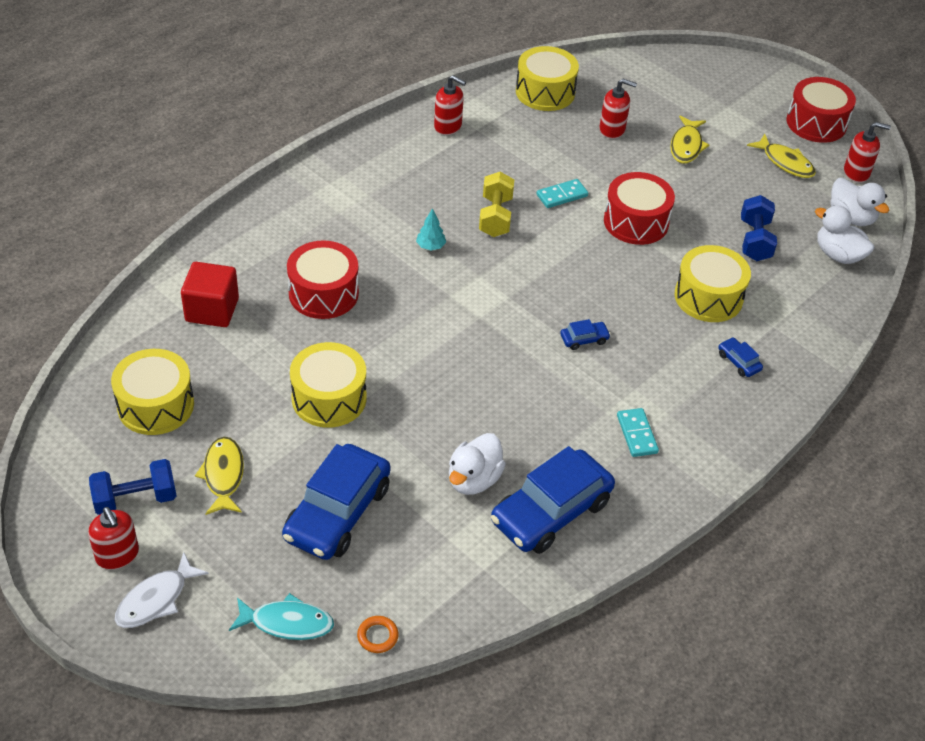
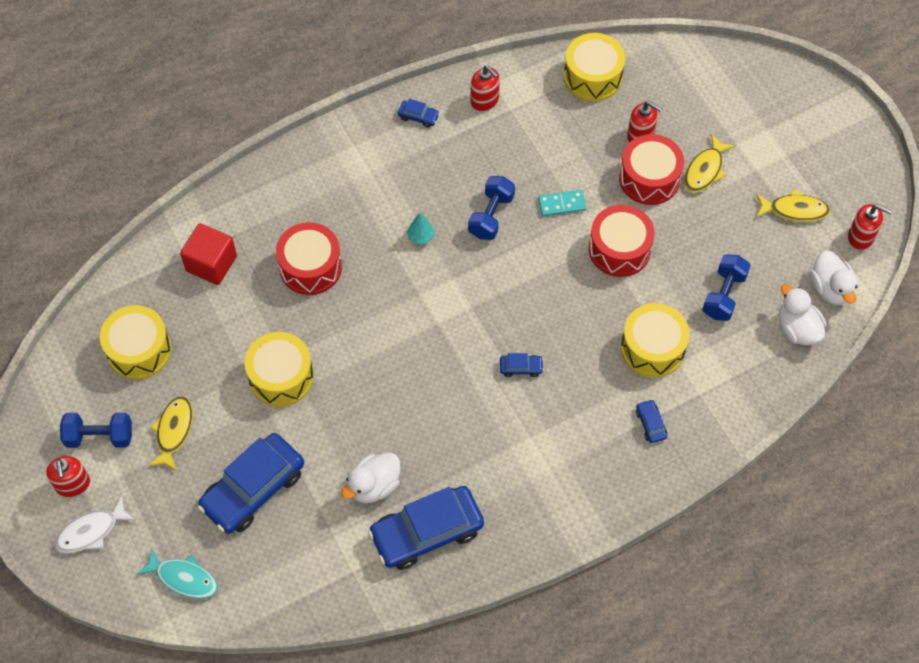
camera: 20 degrees right, 15 degrees up
(377, 636) = (249, 608): orange ring -> none
(386, 149) = (418, 116): none -> blue car
(495, 217) = (491, 216): yellow dumbbell -> blue dumbbell
(636, 434) = (529, 475): turquoise domino -> none
(785, 162) = (794, 210): yellow fish -> yellow fish turned 60 degrees counterclockwise
(816, 123) = (848, 168): red drum -> red drum (649, 178)

